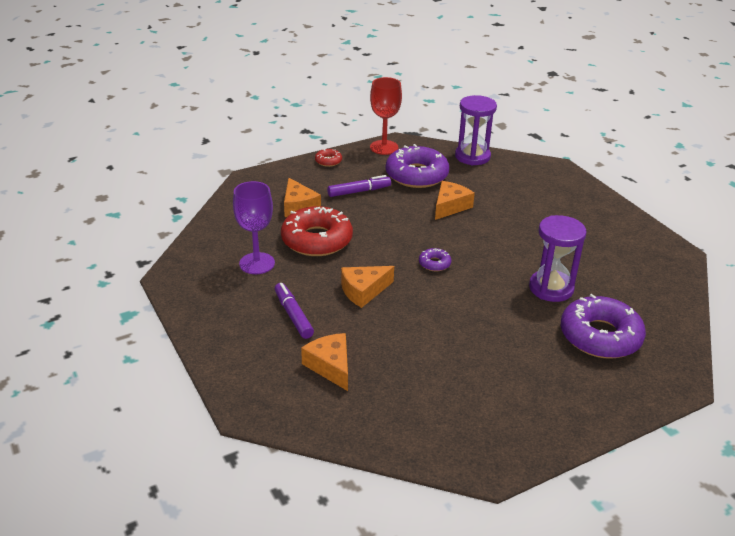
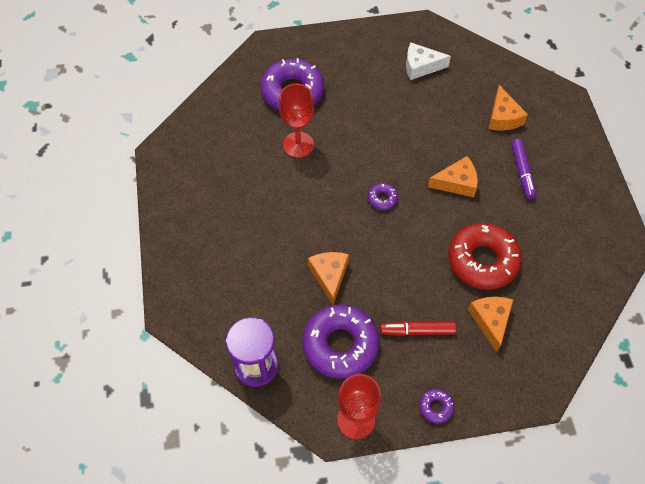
camera: 160 degrees left, 25 degrees up
(257, 263) = (545, 242): purple goblet -> none
(328, 161) = (436, 407): red donut -> purple donut
(359, 191) = (417, 331): purple marker -> red marker
(450, 206) = (329, 276): orange cheese -> orange cheese turned 120 degrees clockwise
(462, 404) = (421, 66): none -> white cheese
(551, 288) = (298, 145): purple hourglass -> red goblet

